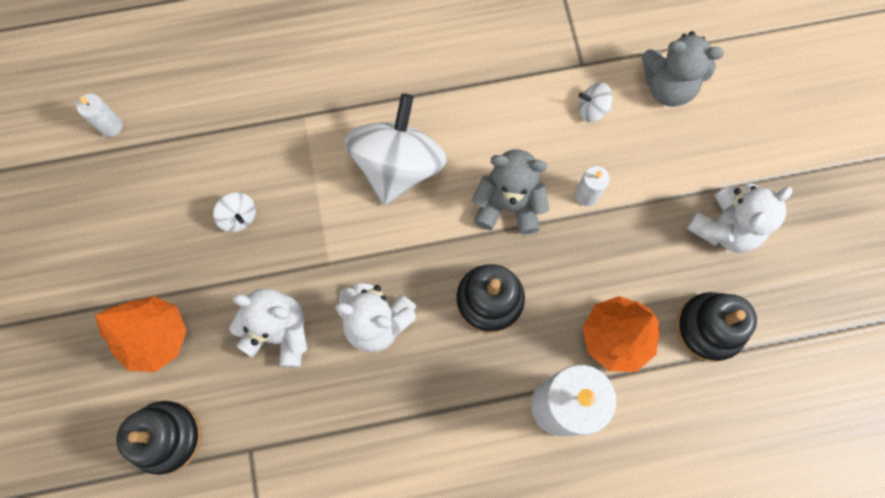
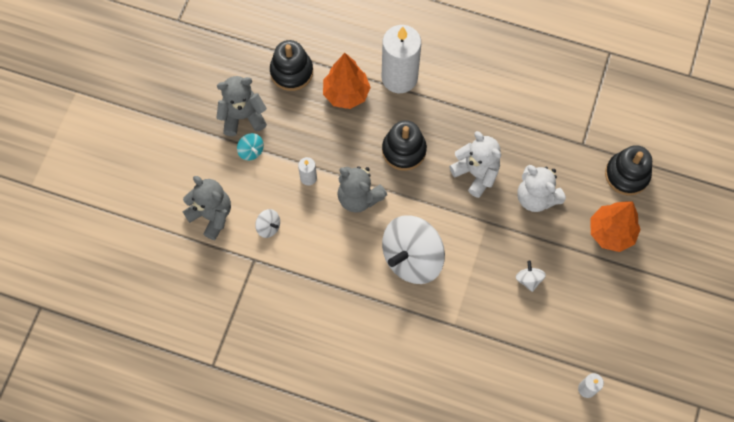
camera: 150 degrees left, 5 degrees down
(680, 189) = (251, 151): none -> turquoise spinning top
(724, 228) = (242, 116): white teddy bear -> grey teddy bear

